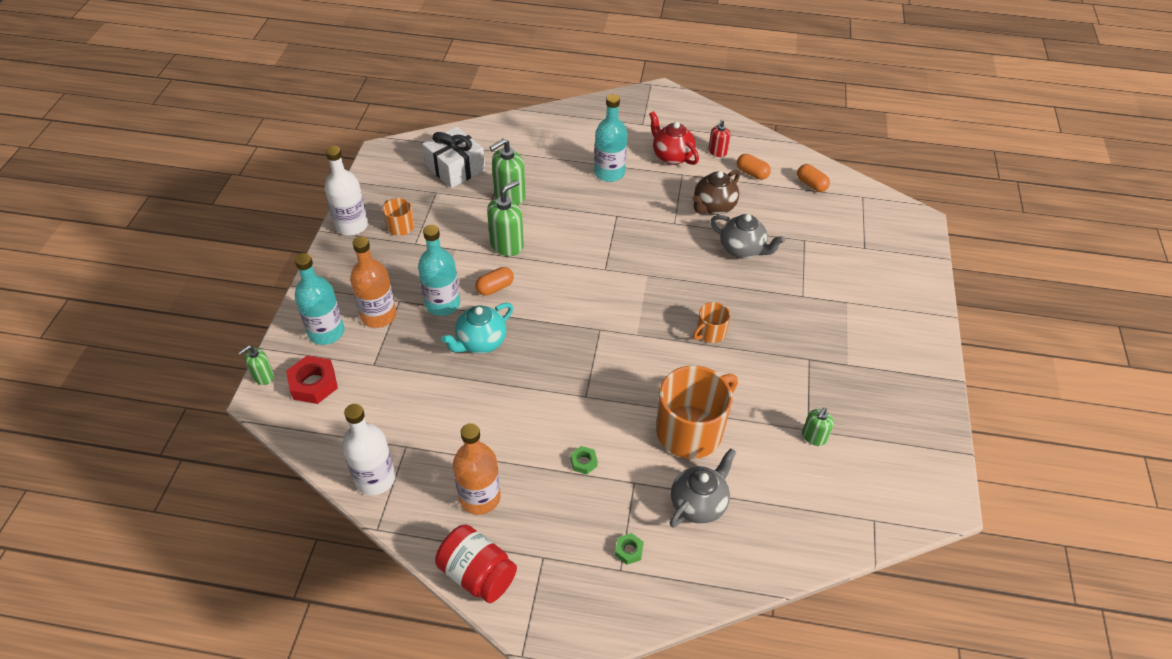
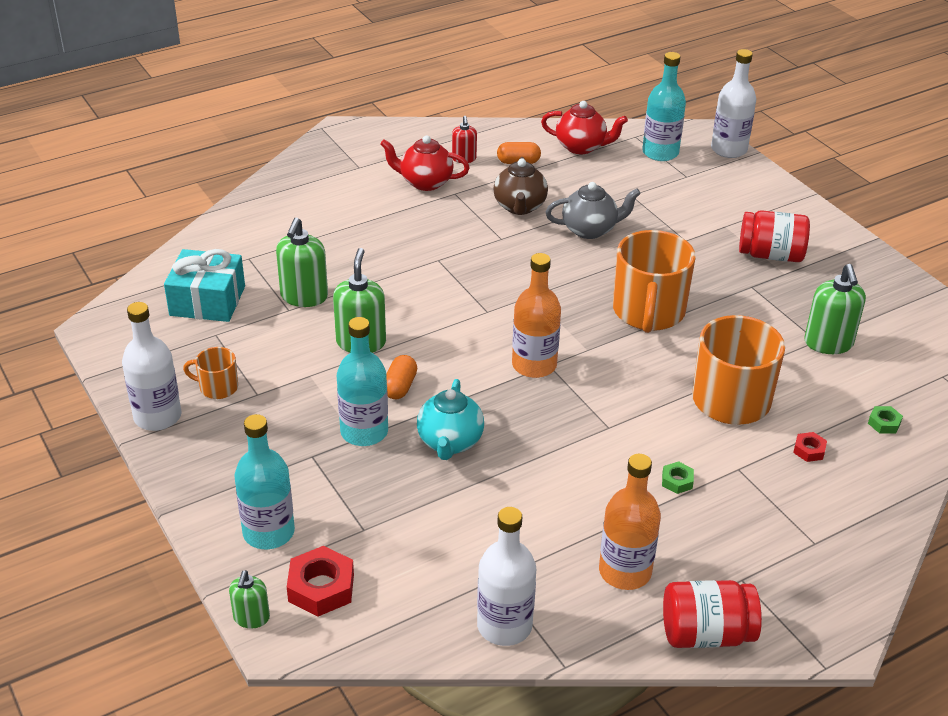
camera: 40 degrees left, 10 degrees down
(378, 315) = (308, 482): orange bottle -> orange bottle (534, 365)
(455, 168) = (207, 301): white gift -> turquoise gift
(609, 173) = (382, 226): turquoise bottle -> turquoise bottle (660, 152)
(629, 550) = (802, 523): green nut -> green nut (884, 423)
(698, 504) = (809, 450): grey teapot -> red nut
(710, 333) = (648, 312): orange mug -> orange mug, size x2.07
(811, 184) = (581, 147): orange capsule -> red teapot
(814, 437) = (828, 343): green soap dispenser -> green soap dispenser, size x1.70
(854, 344) = (770, 255): none -> red jar
(925, 244) = (729, 149): none -> white bottle

